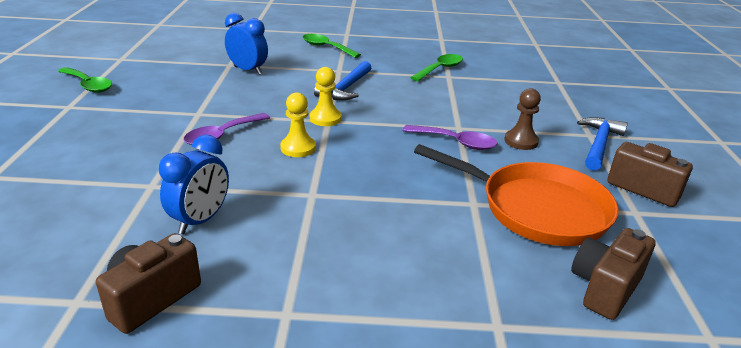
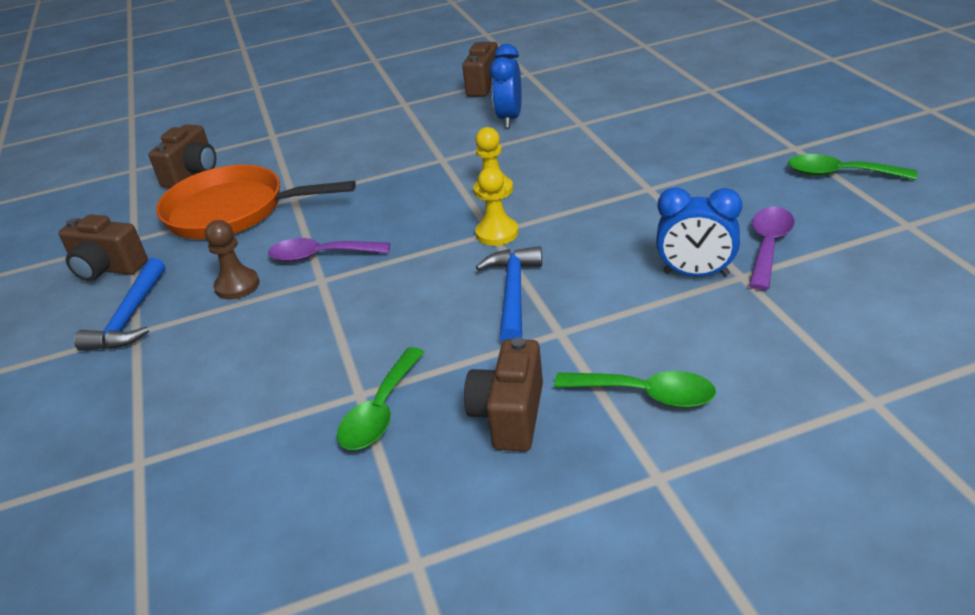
camera: 165 degrees right, 5 degrees up
(222, 135) = (585, 175): purple spoon -> purple spoon (768, 246)
(385, 55) = (509, 415): none -> brown camera

